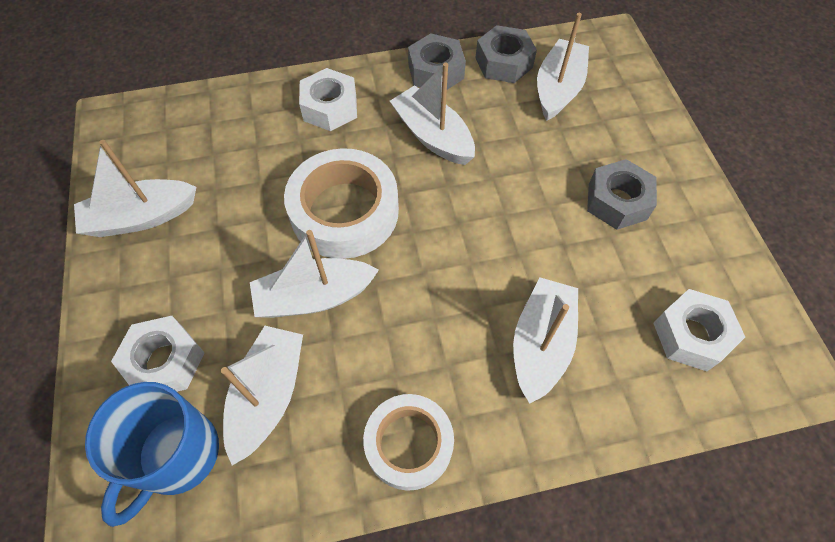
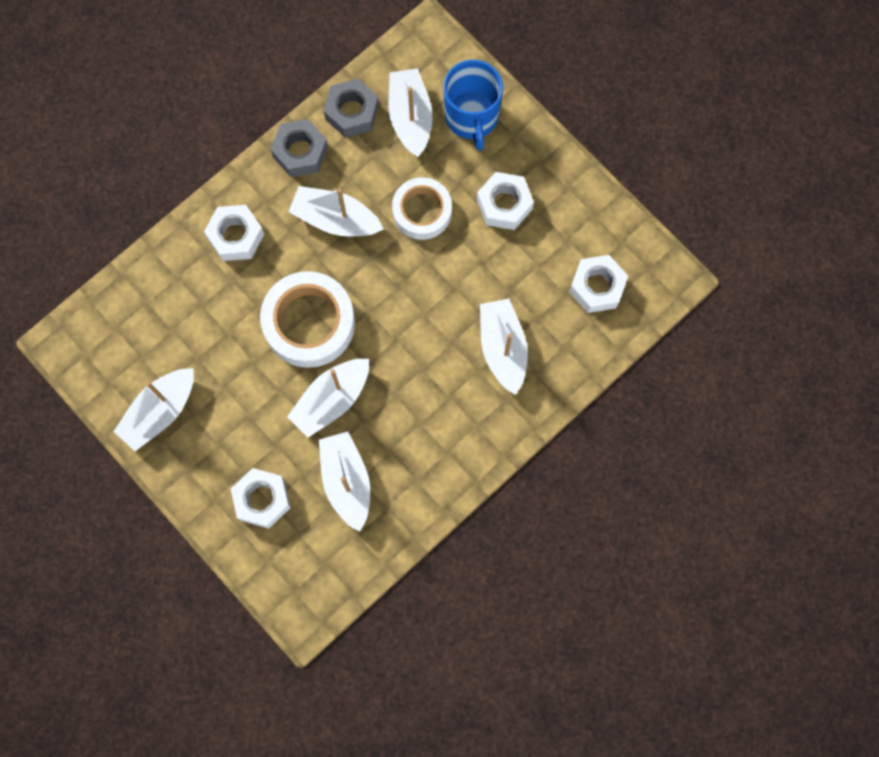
camera: 30 degrees left, 15 degrees up
(177, 456) = (315, 548): blue mug -> blue mug (472, 117)
(409, 444) = (454, 460): white tape -> white tape (422, 211)
(617, 201) = (504, 204): grey nut -> white nut

